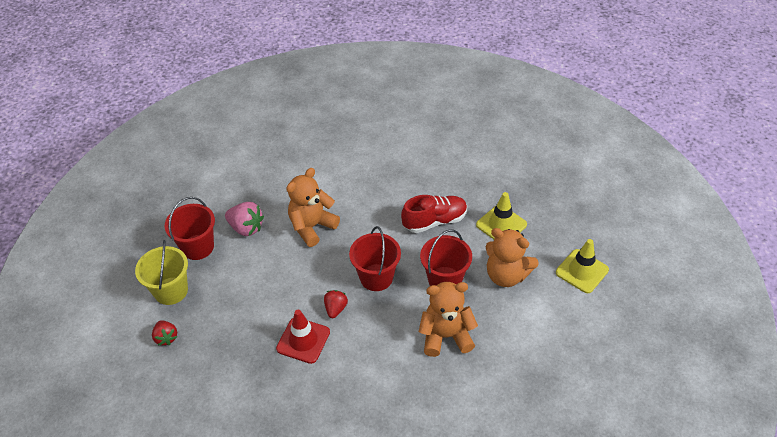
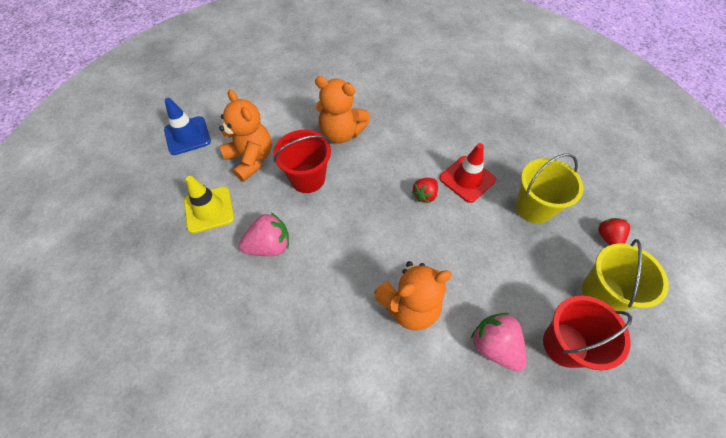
camera: 155 degrees left, 10 degrees up
(235, 338) = (534, 207): none -> yellow bucket
(376, 277) = (369, 209): red bucket -> none
(435, 221) = (269, 246): red shoe -> pink strawberry
(582, 271) = (187, 135): yellow traffic cone -> blue traffic cone

